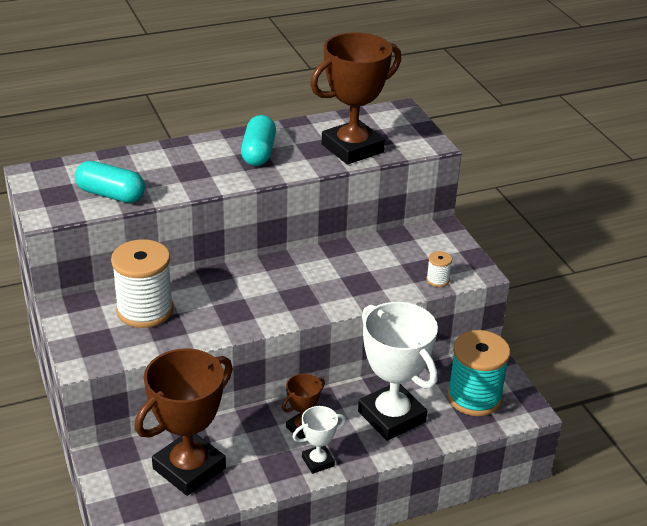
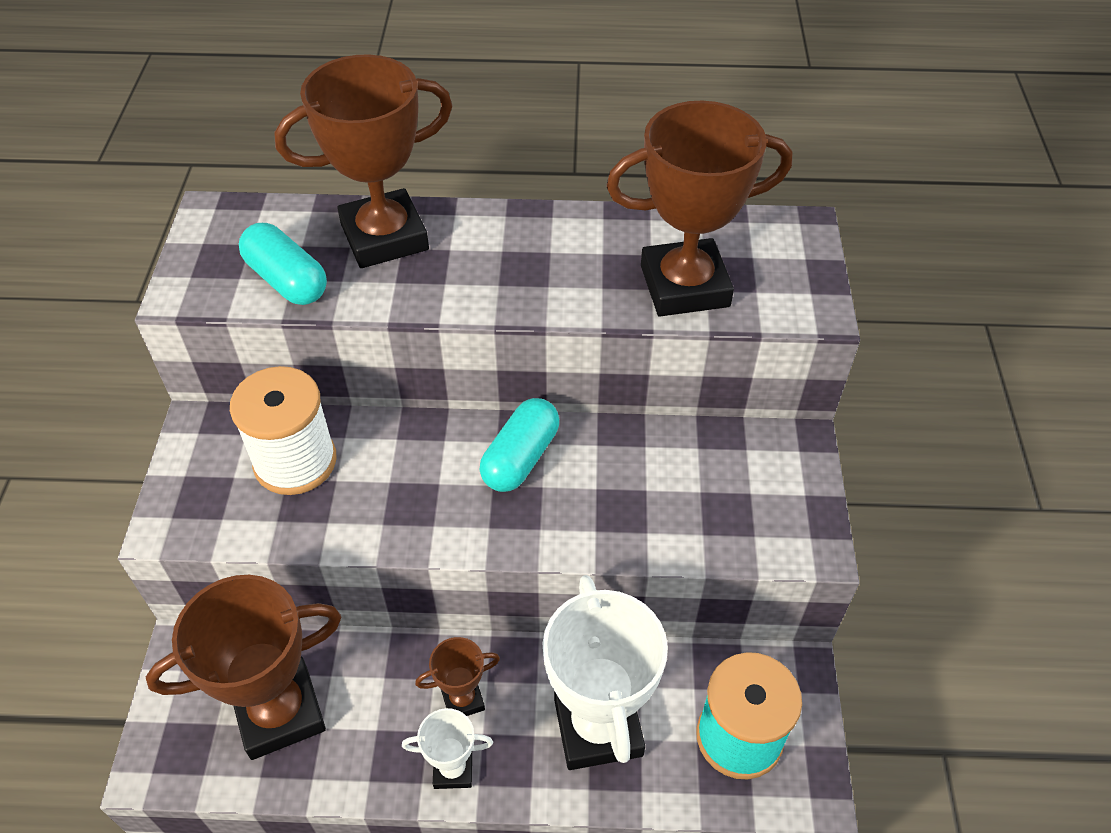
camera: 25 degrees right, 15 degrees up
(157, 162) = (384, 237): none -> brown trophy
(258, 153) = (538, 257): turquoise capsule -> turquoise capsule (520, 458)
(437, 280) = (742, 542): white spool -> none

